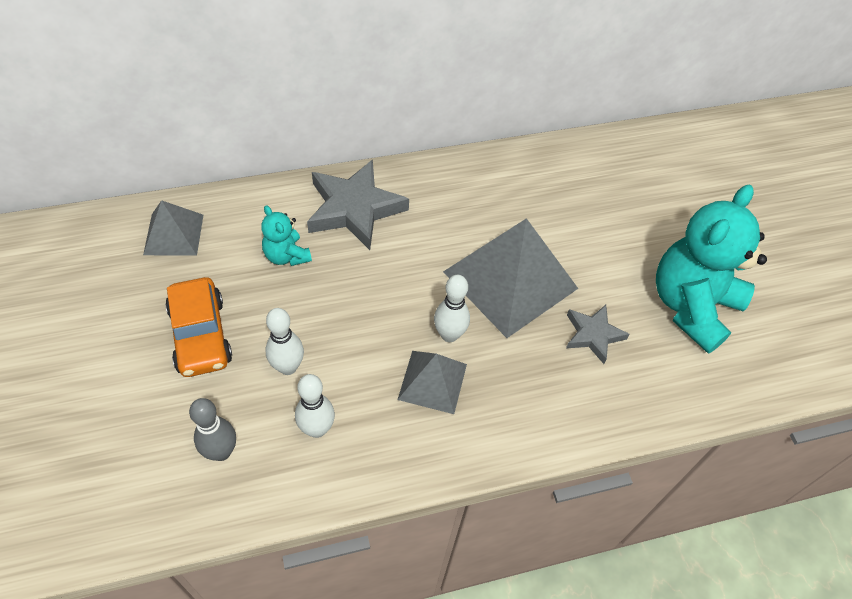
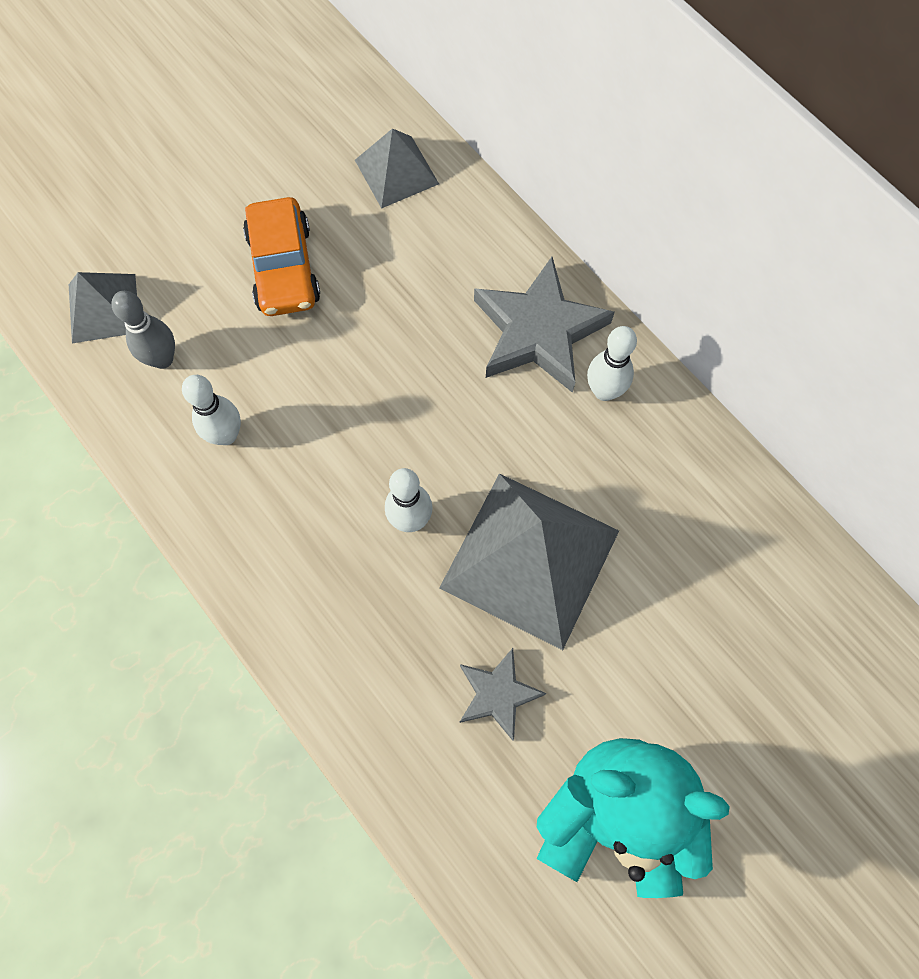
camera: 70 degrees right, 15 degrees up
(201, 335) = (284, 268): orange car -> orange car turned 60 degrees counterclockwise
(286, 255) = (429, 295): turquoise teddy bear -> none
(288, 367) = (286, 370): white bowling pin -> white bowling pin (604, 391)
(432, 381) = (338, 527): grey pyramid -> grey pyramid (104, 308)

